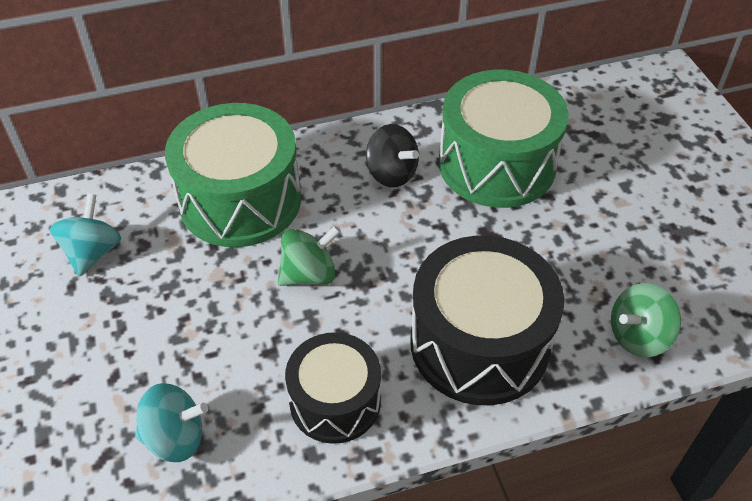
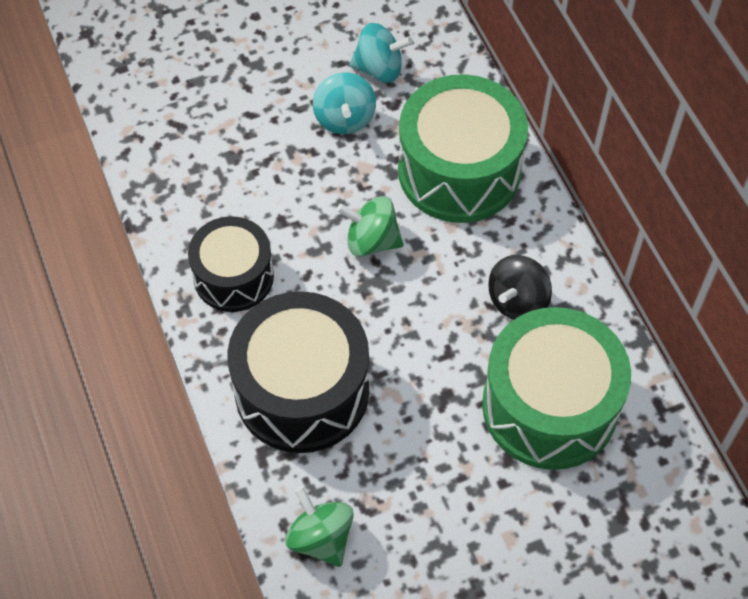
camera: 85 degrees right, 10 degrees up
(175, 437) = (195, 168): turquoise spinning top -> turquoise spinning top (344, 118)
(309, 274) = (371, 241): green spinning top -> green spinning top turned 135 degrees clockwise

